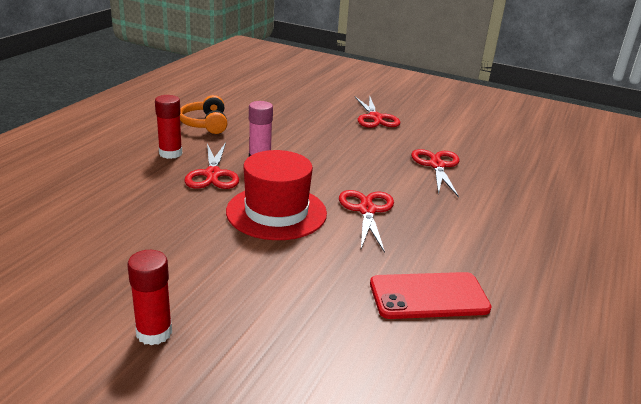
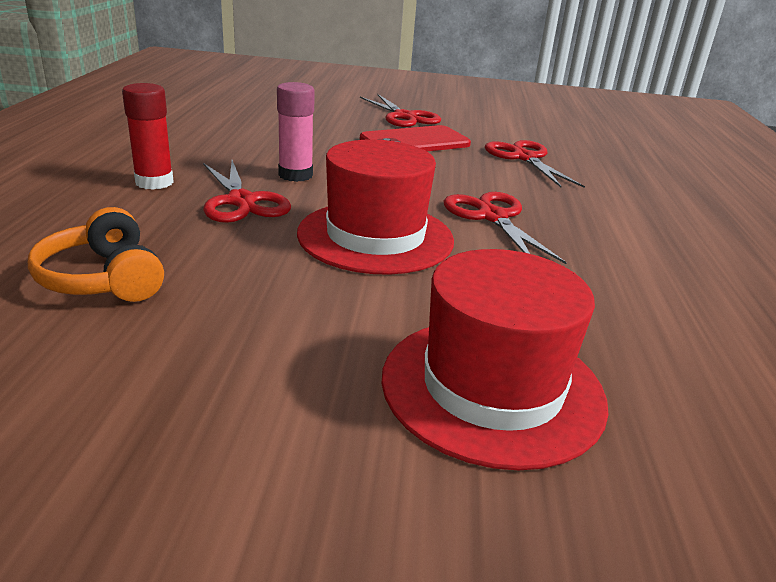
camera: 20 degrees left, 0 degrees up
(154, 333) = (328, 460): red glue stick -> none
(205, 124) = (182, 142): orange headphones -> orange headphones (104, 278)
(267, 317) = (492, 387): none -> red hat
(429, 296) = (672, 308): red phone -> red phone (415, 142)

